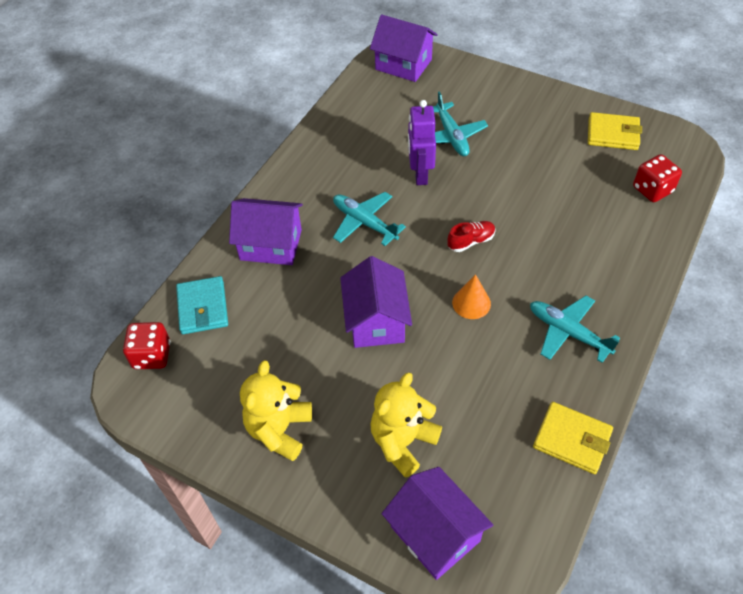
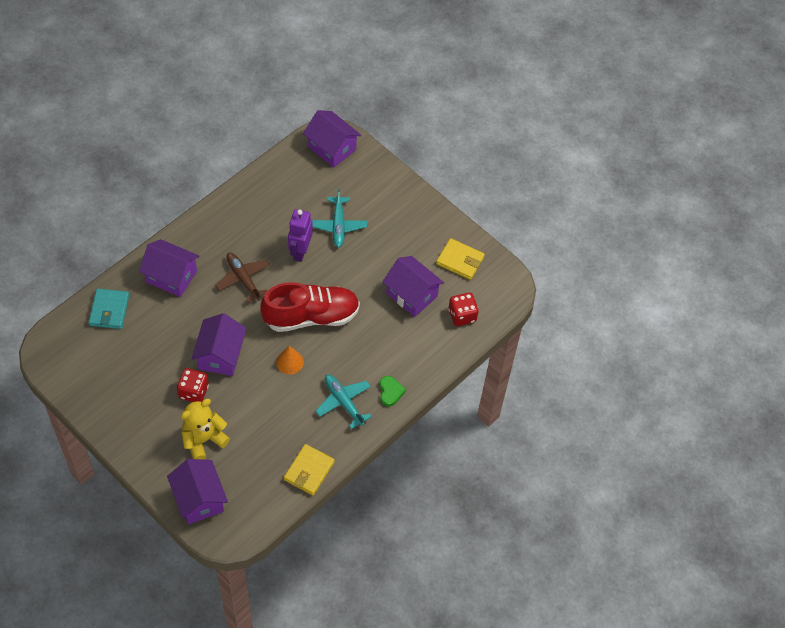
camera: 10 degrees right, 5 degrees up
(152, 355) = (66, 334): red dice -> red dice (193, 391)
(279, 430) = (130, 409): yellow teddy bear -> none
(364, 222) = (243, 279): turquoise plane -> brown plane
(471, 241) = (311, 316): red shoe -> red shoe, size x2.47
(572, 439) = (309, 471): yellow wallet -> yellow wallet turned 75 degrees clockwise
(579, 184) = (411, 295): none -> purple house
(620, 301) = (390, 392): none -> green heart

